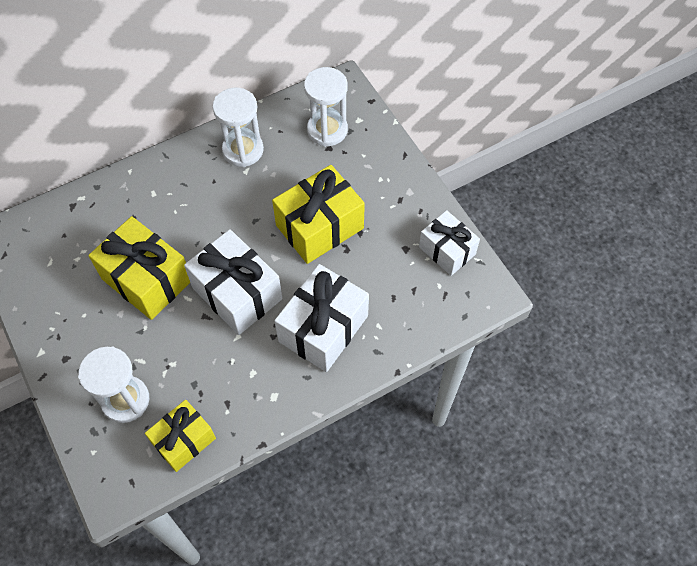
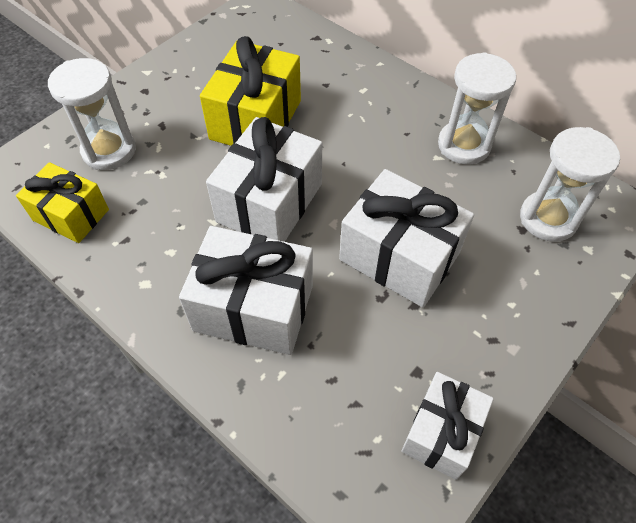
camera: 70 degrees right, 5 degrees down
(319, 227) = (399, 256): yellow gift -> white gift

